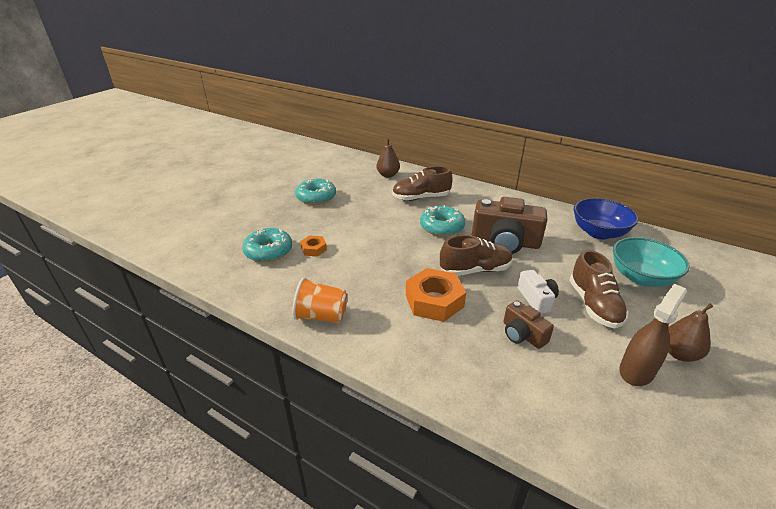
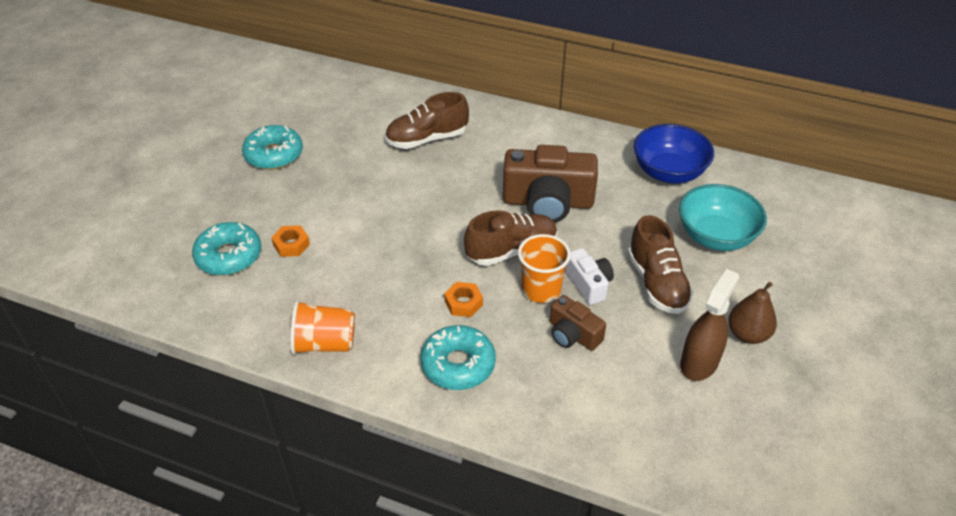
camera: 10 degrees left, 10 degrees up
(388, 175) = (373, 101): brown pear -> none
(434, 301) = (463, 303): orange nut -> orange nut, size x0.51
(442, 227) = (461, 187): turquoise donut -> turquoise donut (458, 364)
(497, 298) = (541, 289): none -> orange cup

